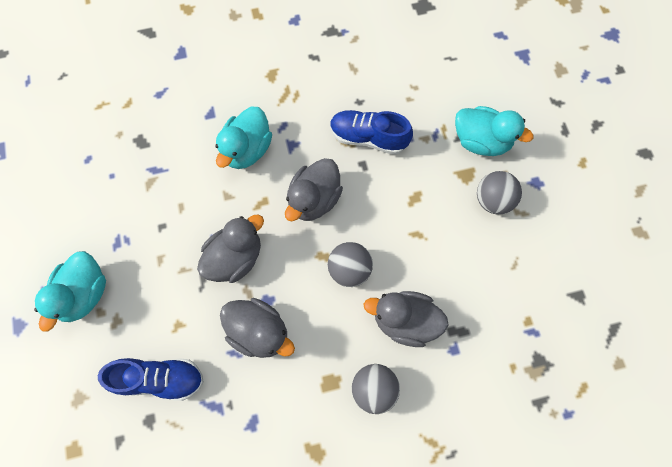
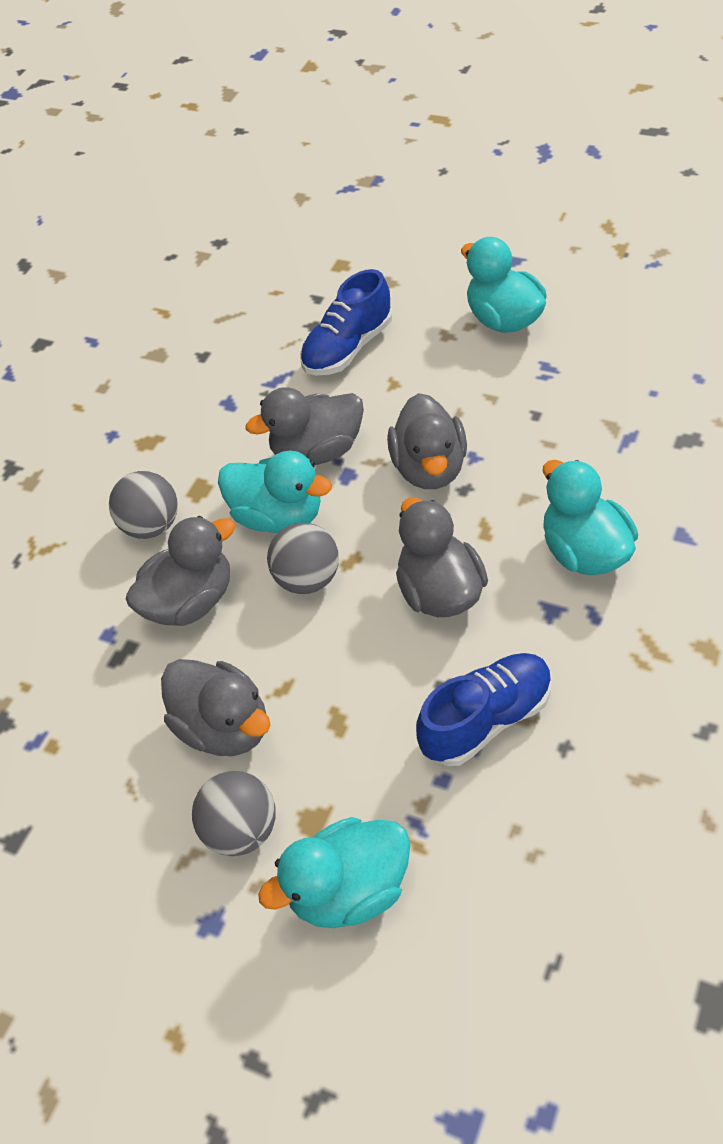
camera: 135 degrees right, 20 degrees down
(320, 317) = (279, 516): none -> turquoise duck
(455, 245) = (224, 727): none -> grey duck

